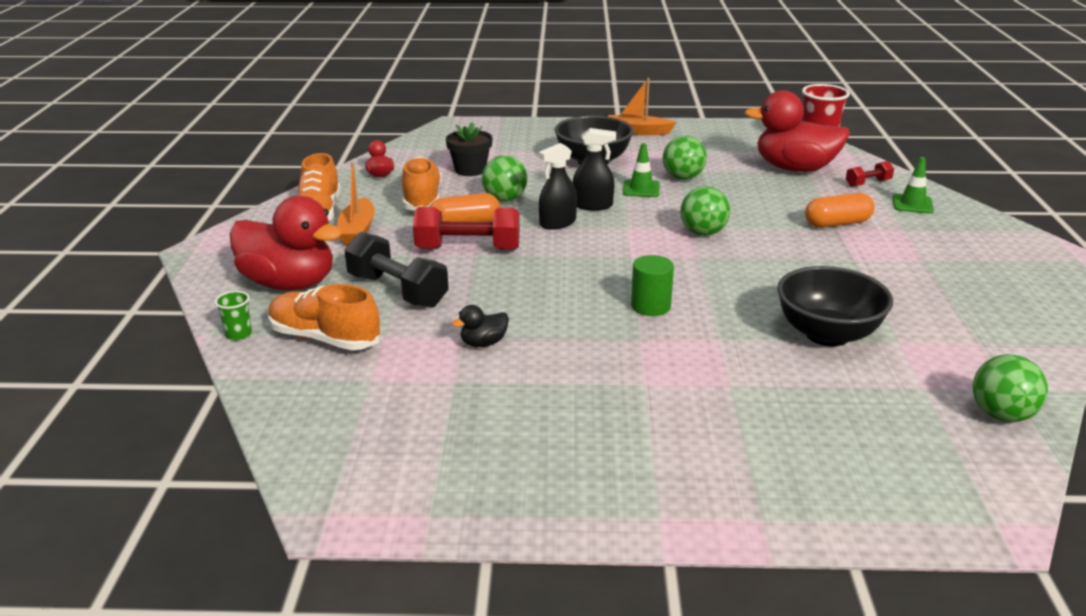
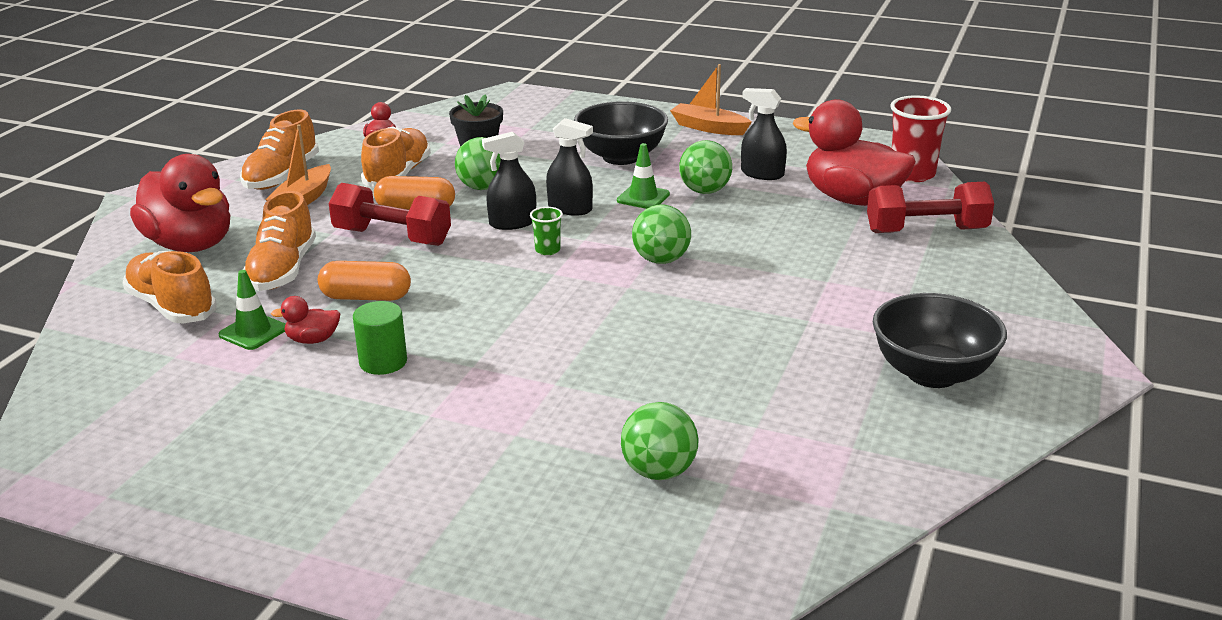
camera: 20 degrees right, 0 degrees up
(239, 334) = (101, 288): green cup -> green cup (547, 250)
(397, 291) = (282, 270): black dumbbell -> orange shoe
(483, 343) = (313, 340): black duck -> red duck
(650, 306) = (519, 333): green cylinder -> green cylinder (383, 362)
(712, 160) = (762, 174): none -> black spray bottle
(827, 334) = (681, 401): black bowl -> black bowl (932, 373)
(837, 223) = (833, 274): orange capsule -> orange capsule (366, 297)
(868, 183) = (926, 231): red dumbbell -> red dumbbell, size x1.93
(912, 204) = (955, 266): green traffic cone -> green traffic cone (253, 332)
(1001, 415) = (786, 534): green ball -> green ball (659, 471)

